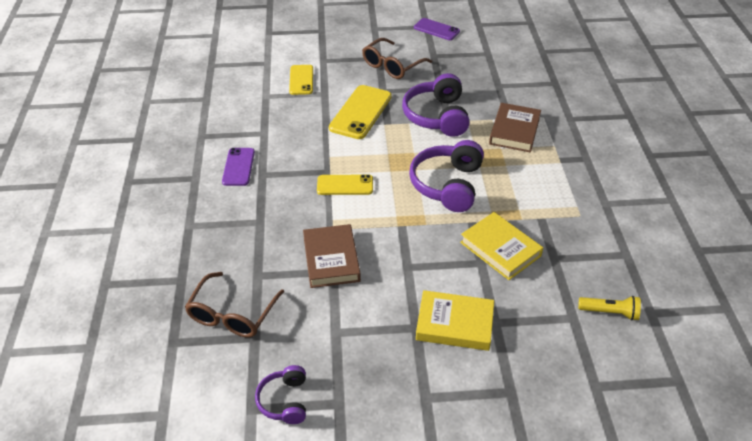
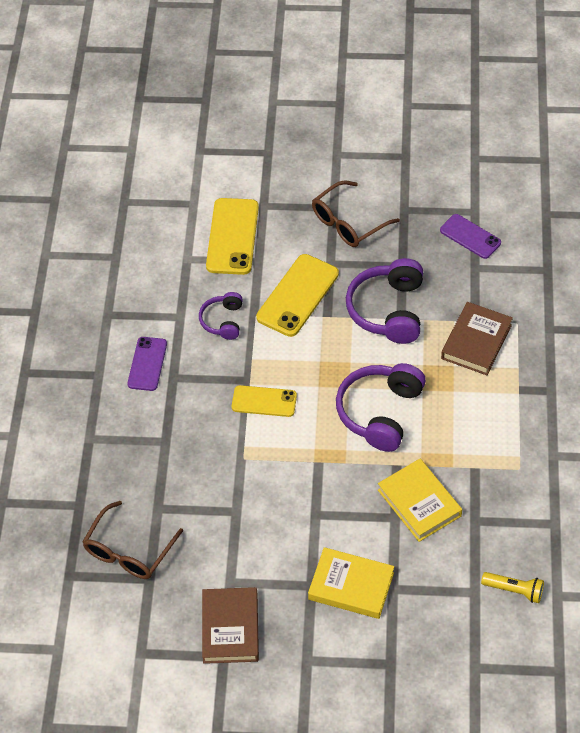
camera: 10 degrees right, 10 degrees up
(284, 401) = (172, 648): purple headphones -> purple headphones (223, 321)
(301, 80) = (232, 236): yellow phone -> yellow phone, size x1.58
(331, 259) = (236, 497): brown book -> brown book (230, 628)
(436, 29) = (417, 163): purple phone -> purple phone (470, 236)

